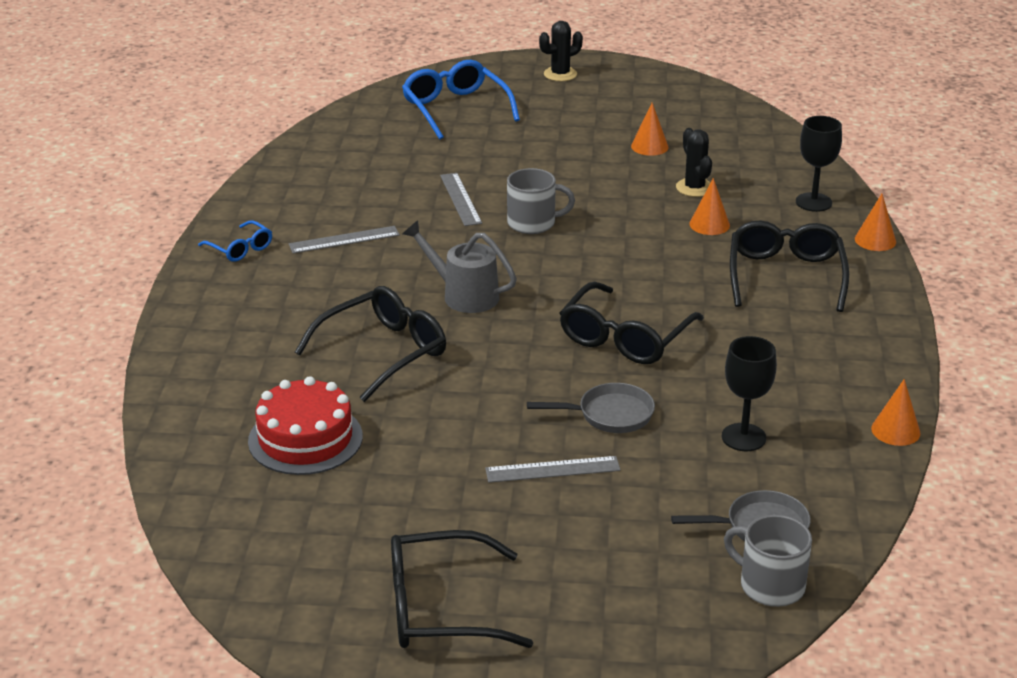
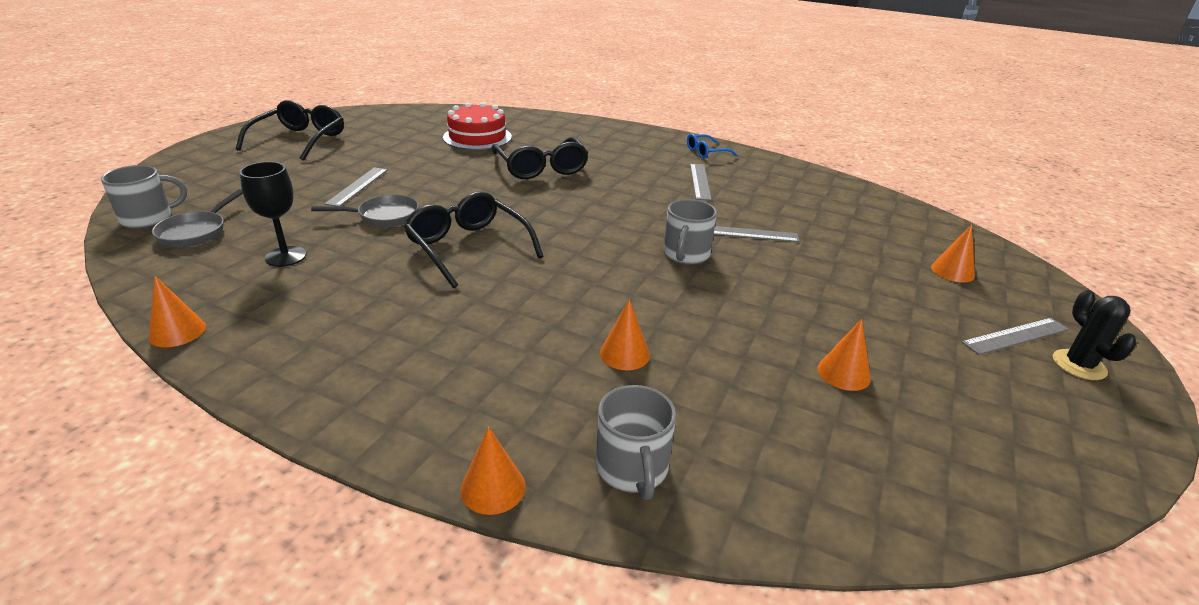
camera: 110 degrees right, 0 degrees up
(455, 109) = (952, 271): blue glasses -> orange cone
(463, 295) = (589, 203): grey watering can -> none
(541, 91) = (1016, 336): none -> grey ruler
(609, 415) = (384, 216): grey pan -> grey pan turned 120 degrees counterclockwise
(694, 188) = (718, 373): black cactus -> none
(785, 276) = (479, 368): black glasses -> none
(813, 202) = (632, 469): black goblet -> grey mug

